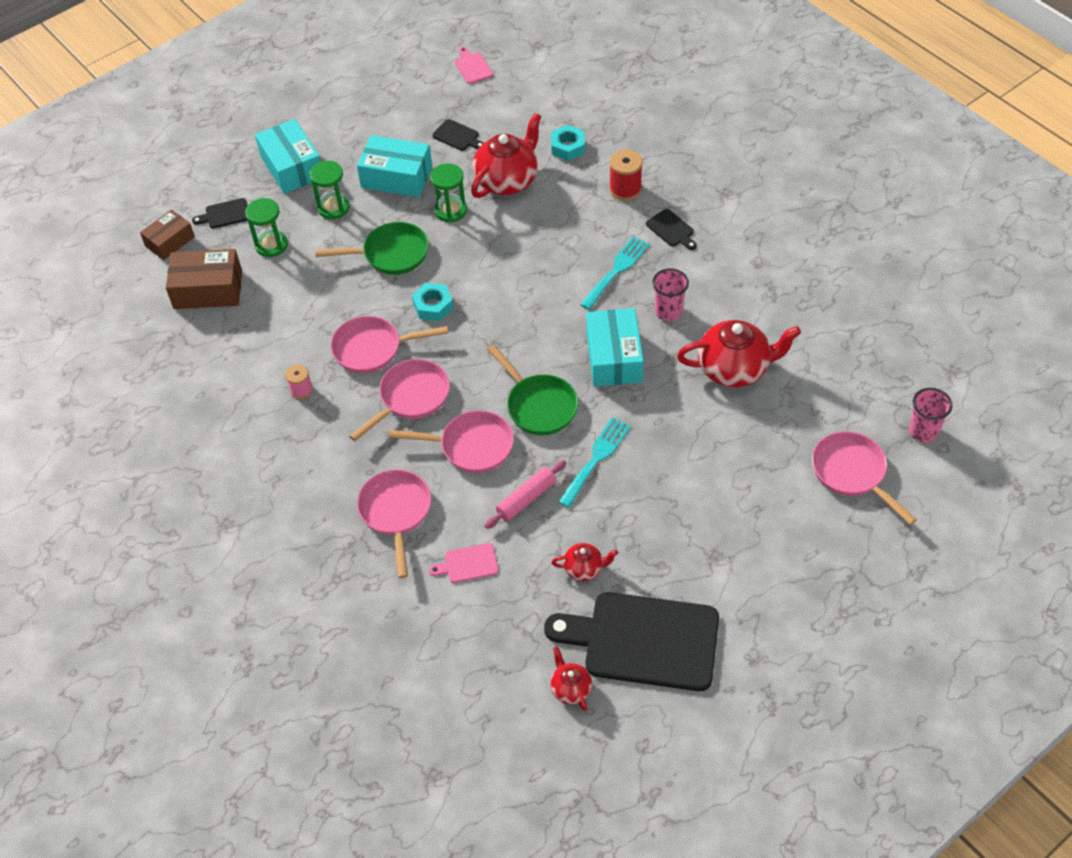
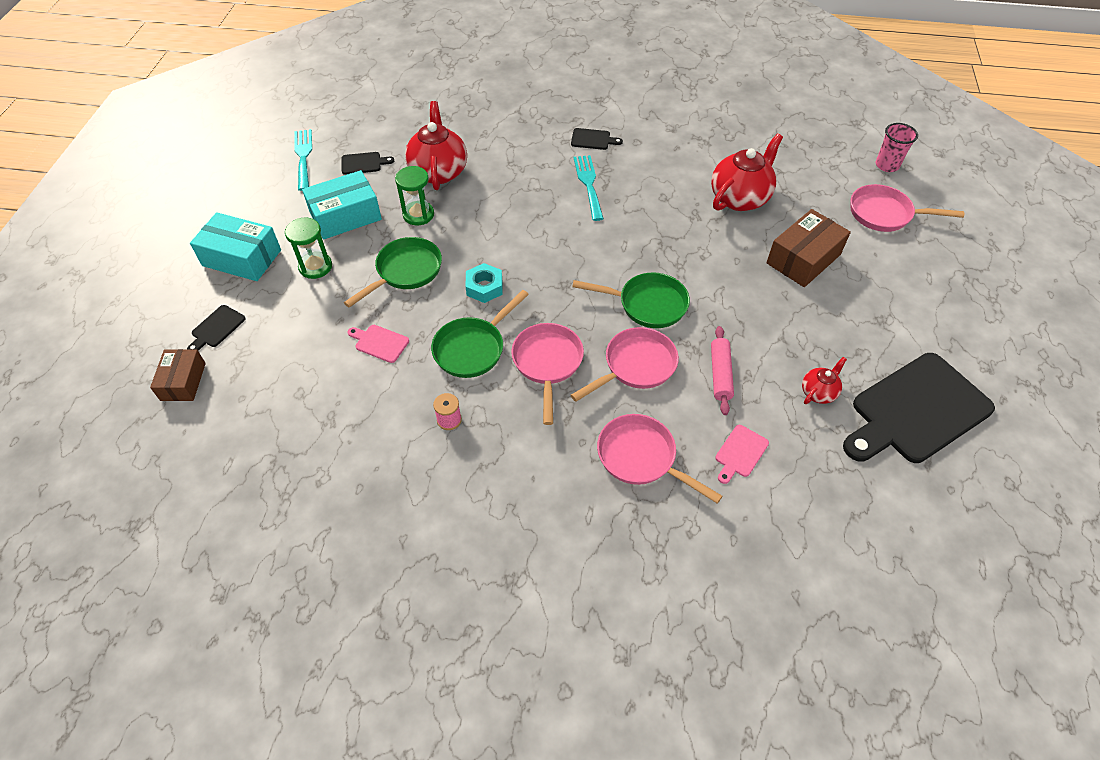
camera: 45 degrees left, 0 degrees up
(208, 289) = (267, 397): brown box -> brown box (803, 259)
(271, 245) = (290, 326): green hourglass -> none
(373, 349) = (473, 348): pink pan -> green pan
(472, 67) = (321, 114): pink cutting board -> pink cutting board (379, 343)
(568, 147) = (457, 128): turquoise nut -> none
(570, 689) = (919, 484): red teapot -> none
(596, 458) = (730, 312): turquoise fork -> turquoise fork (303, 156)
(614, 357) = (657, 239): turquoise box -> none
(625, 189) = (531, 132): red spool -> none
(668, 311) = (655, 189): pink cup -> none

